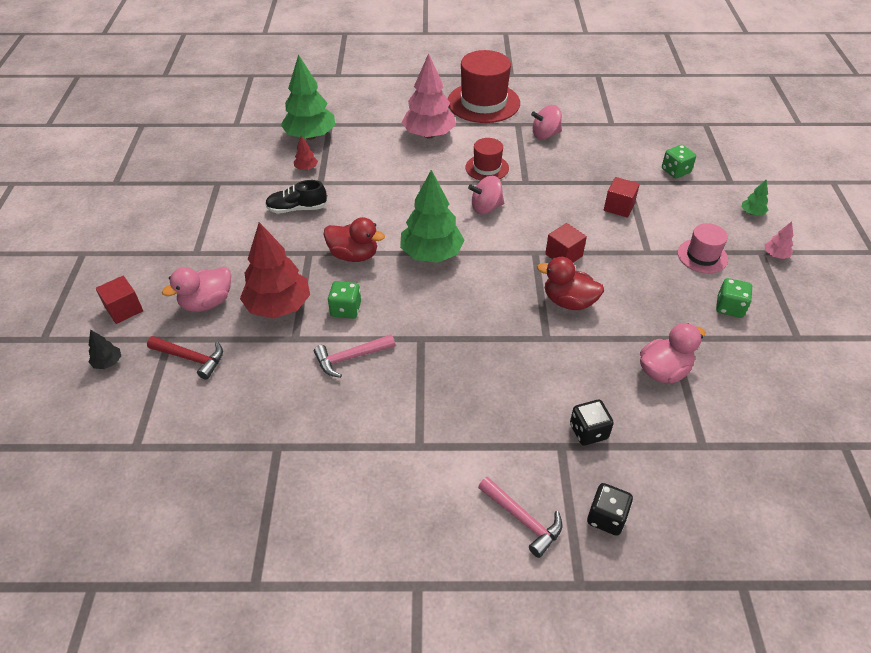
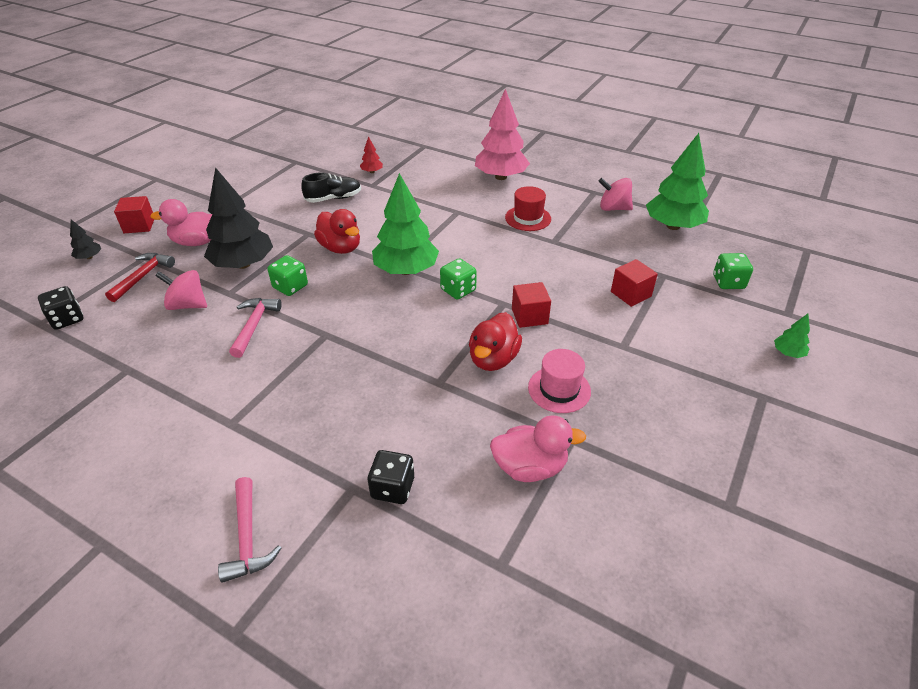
camera: 30 degrees right, 5 degrees down
(191, 358) = (143, 277): red hammer -> red hammer turned 120 degrees counterclockwise
(278, 306) = (243, 264): red tree -> black tree
(297, 209) = (333, 198): black shoe -> black shoe turned 135 degrees clockwise
(310, 136) = (400, 150): green tree -> green tree (673, 226)
(351, 357) = (254, 326): pink hammer -> pink hammer turned 90 degrees clockwise
(483, 102) = (577, 166): red hat -> none
(486, 208) = (494, 250): pink spinning top -> pink spinning top (187, 305)
(568, 302) = (493, 359): red duck -> red duck turned 120 degrees counterclockwise
(606, 517) = (326, 582): black dice -> black dice (67, 319)
(702, 256) = (684, 373): pink hat -> pink hat (559, 389)
(729, 307) = (669, 437): green dice -> green dice (458, 290)
(775, 255) = (780, 407): pink tree -> none

